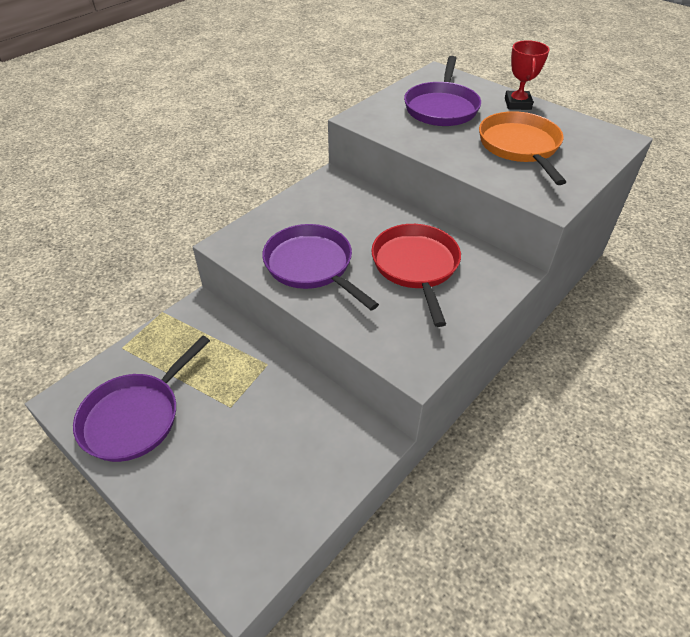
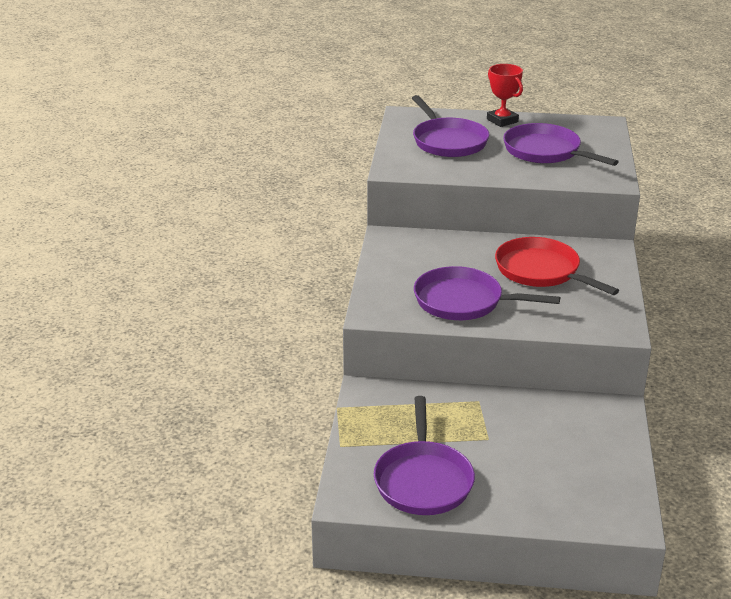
camera: 35 degrees left, 15 degrees down
(520, 147) = (545, 151): orange pan -> purple pan

